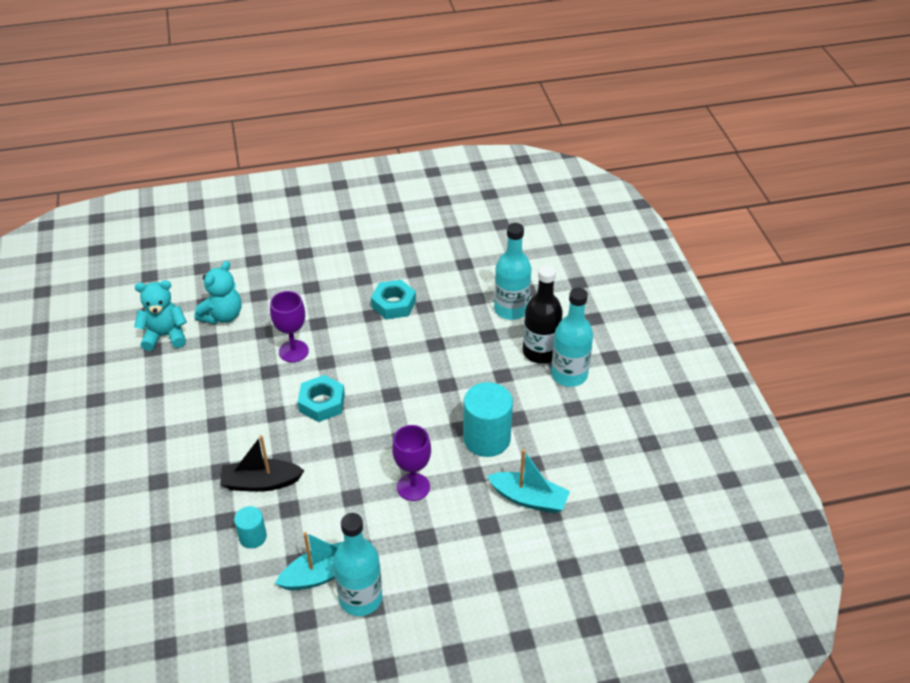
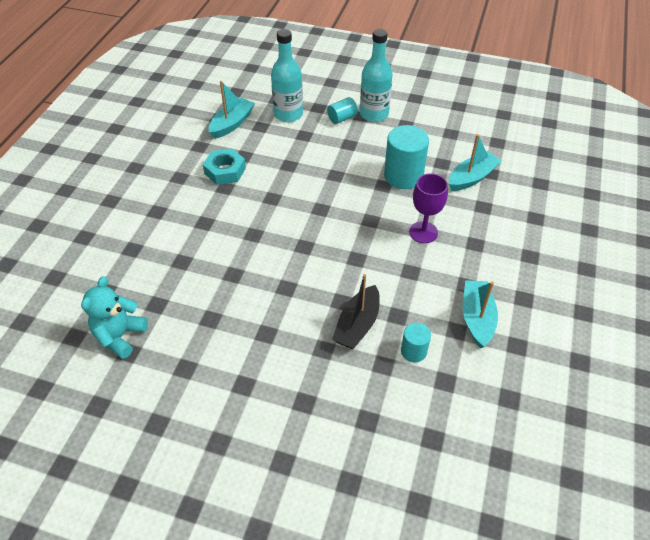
camera: 60 degrees left, 5 degrees up
(222, 316) = (134, 283): turquoise teddy bear -> none
(293, 351) = (223, 250): purple goblet -> none
(322, 403) = (297, 253): turquoise nut -> none
(360, 598) = (513, 303): turquoise bottle -> none
(463, 277) = (232, 124): none -> turquoise boat
(540, 352) = (342, 118): black bottle -> turquoise cylinder

